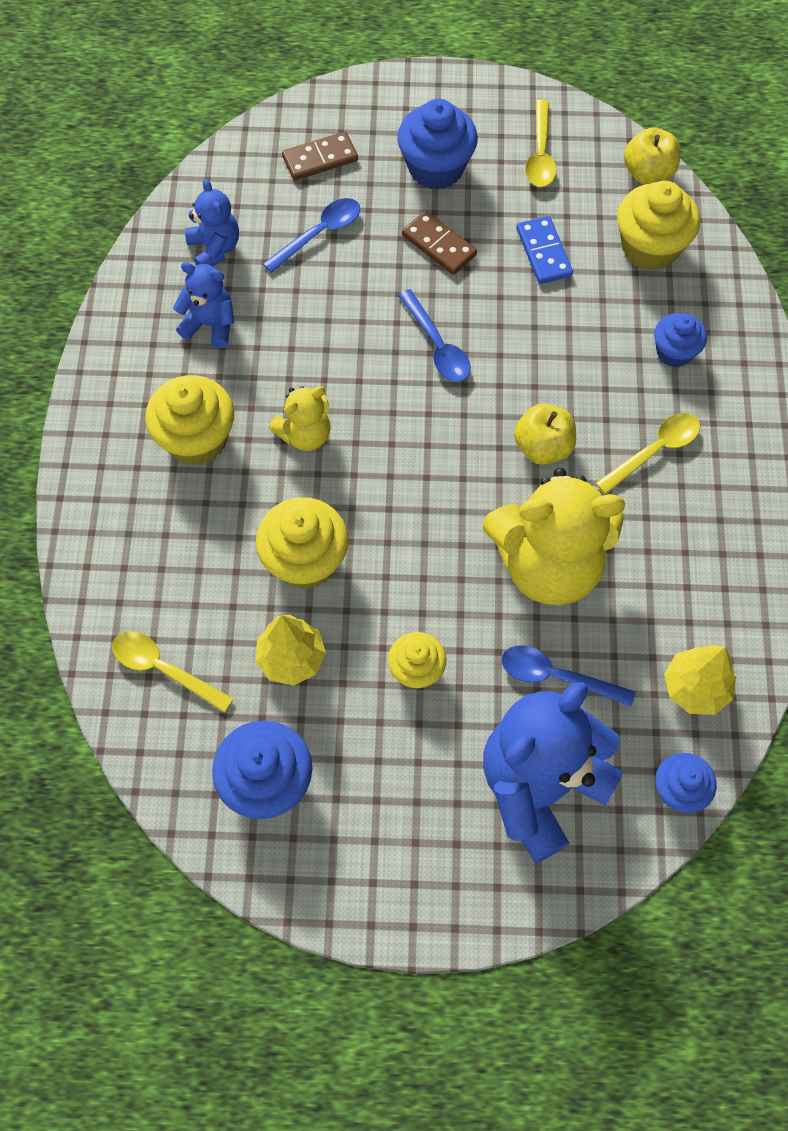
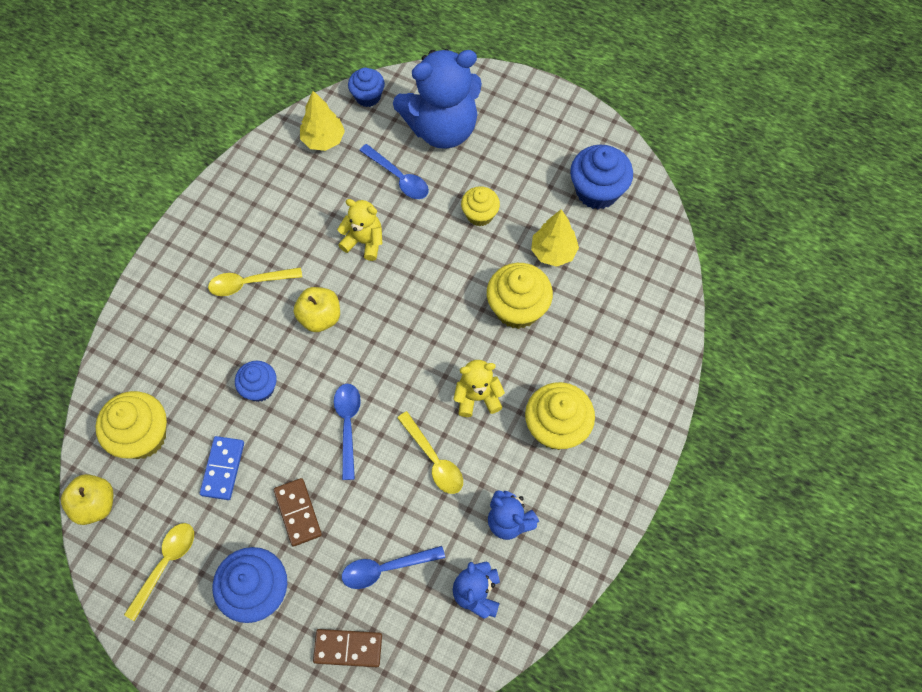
camera: 155 degrees left, 0 degrees up
(163, 669) = (636, 279): yellow spoon -> yellow spoon (434, 460)
(548, 564) = (364, 241): yellow teddy bear -> yellow teddy bear, size x0.50
(674, 352) = (186, 345): blue cupcake -> blue cupcake (260, 388)

